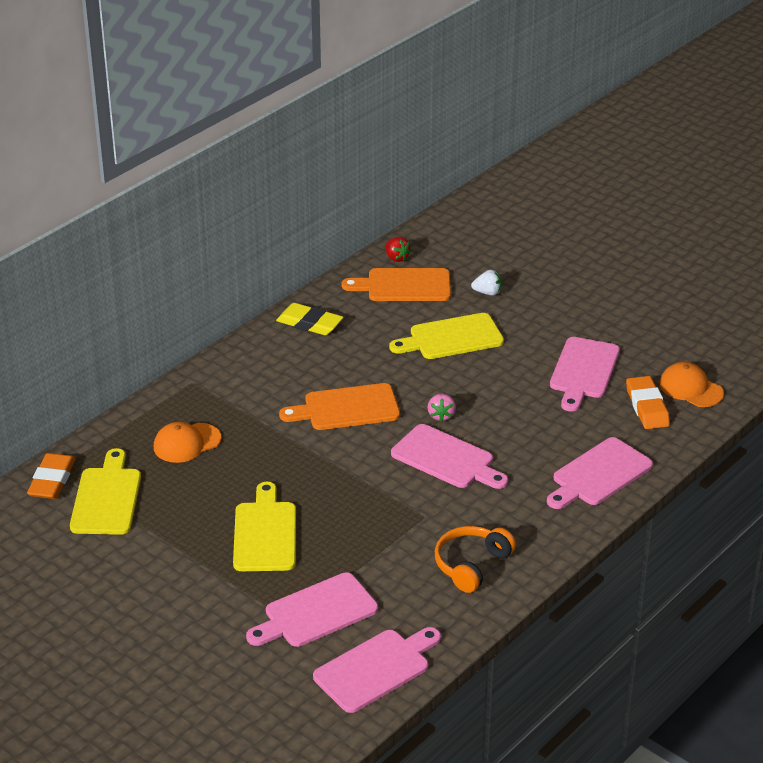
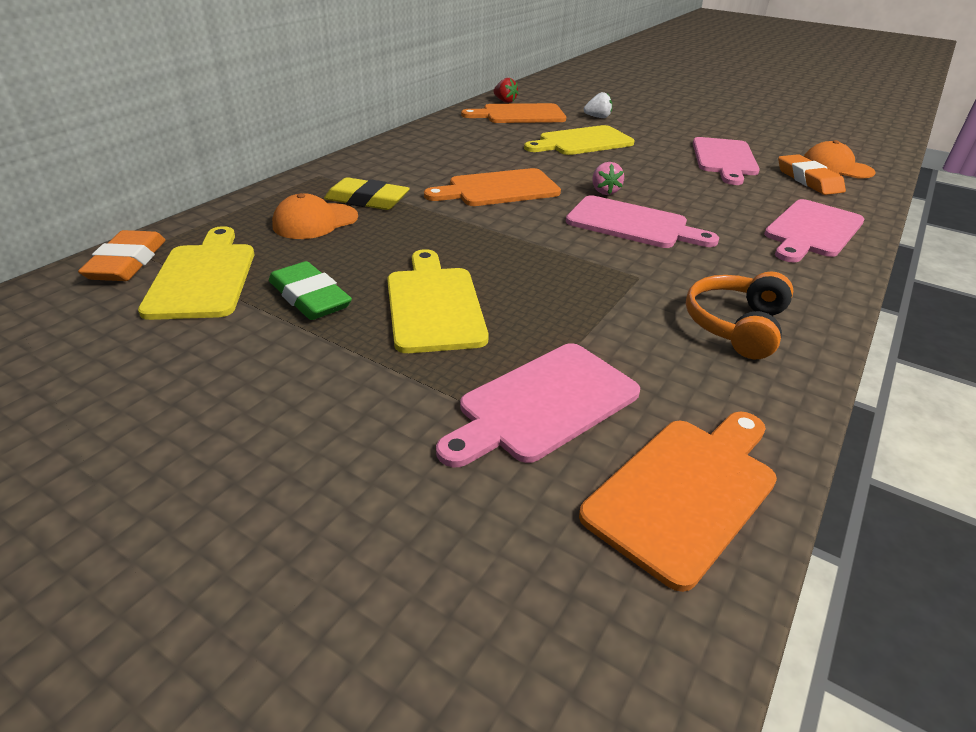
camera: 10 degrees left, 0 degrees up
(180, 521) = (309, 297): none -> green eraser
(309, 323) = (438, 136): yellow eraser -> yellow eraser (367, 200)
(376, 669) = (686, 491): pink cutting board -> orange cutting board

